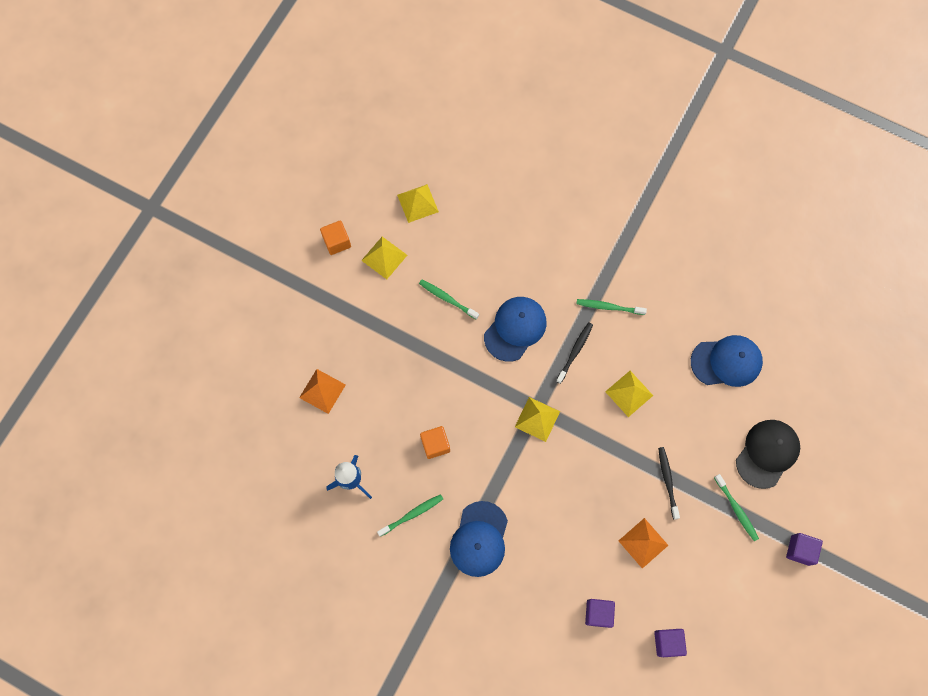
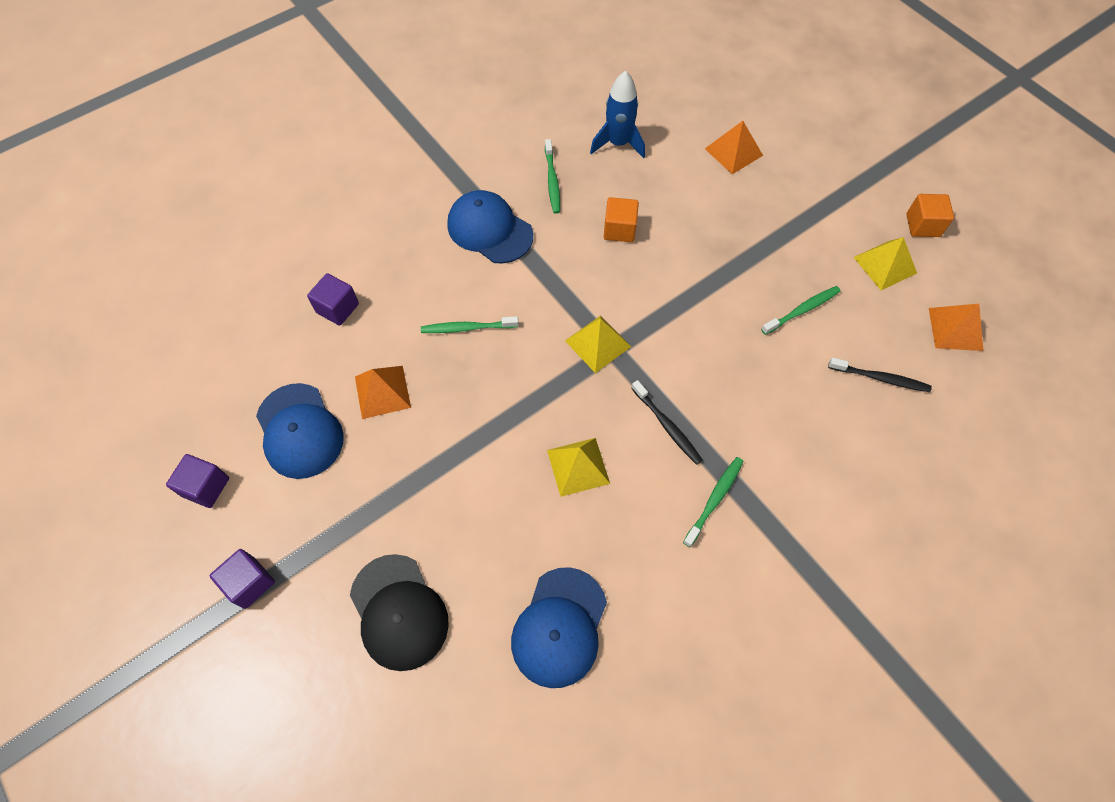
camera: 115 degrees right, 10 degrees down
(417, 203) = (955, 329): yellow pyramid -> orange pyramid
(515, 329) = (729, 369): blue cap -> blue cap (299, 431)
(667, 481) = (438, 457): black toothbrush -> black toothbrush (880, 378)
(667, 642) = (258, 364): purple cube -> purple cube (206, 487)
(736, 509) = (352, 526): green toothbrush -> green toothbrush (467, 328)

